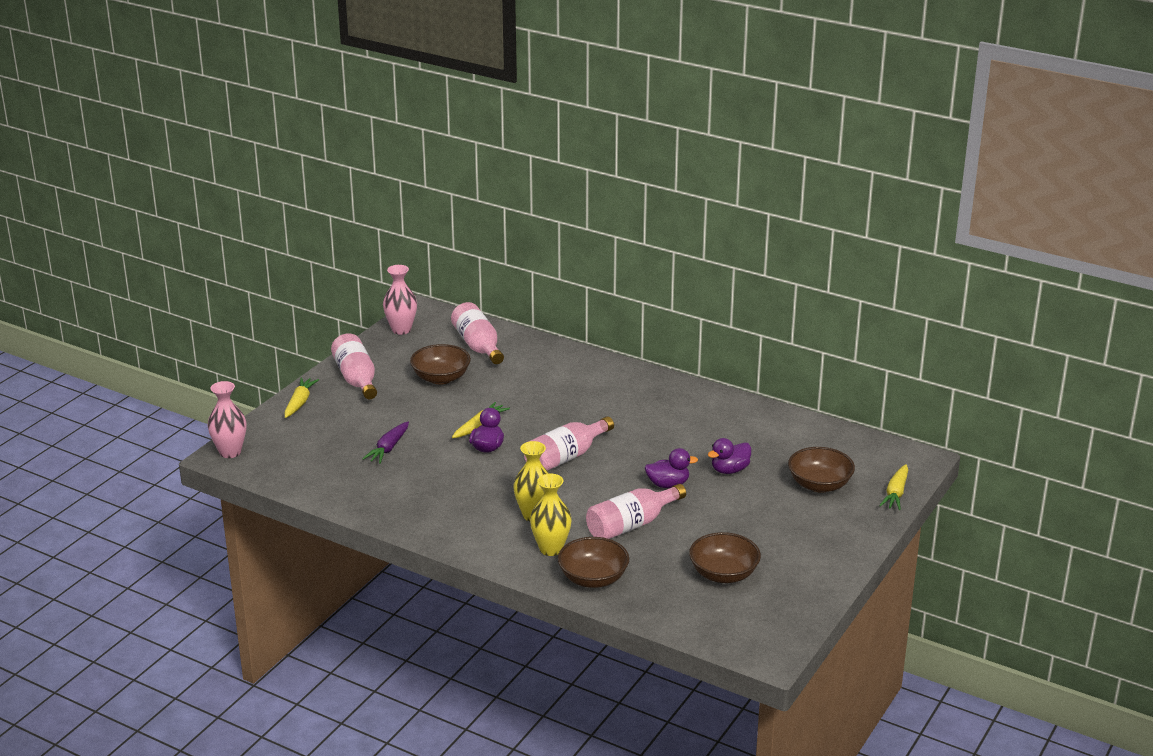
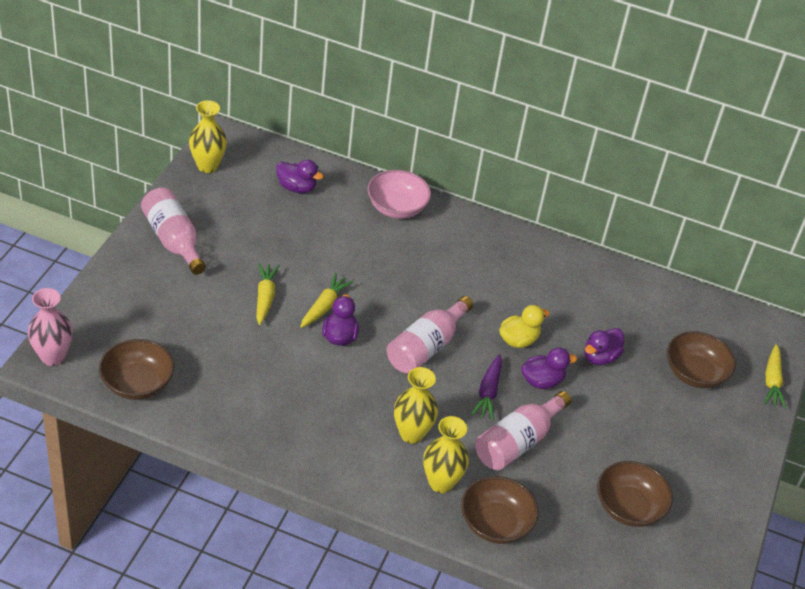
camera: 15 degrees left, 15 degrees up
(300, 402) = (117, 278): yellow carrot -> yellow carrot (265, 297)
(388, 448) = (231, 343): purple carrot -> purple carrot (488, 392)
(401, 330) = (207, 166): pink vase -> yellow vase
(441, 378) = (266, 236): brown bowl -> brown bowl (137, 383)
(478, 346) = (297, 187): pink bottle -> purple duck
(567, 362) = (397, 208): none -> pink bowl
(654, 455) = (518, 340): none -> yellow duck

